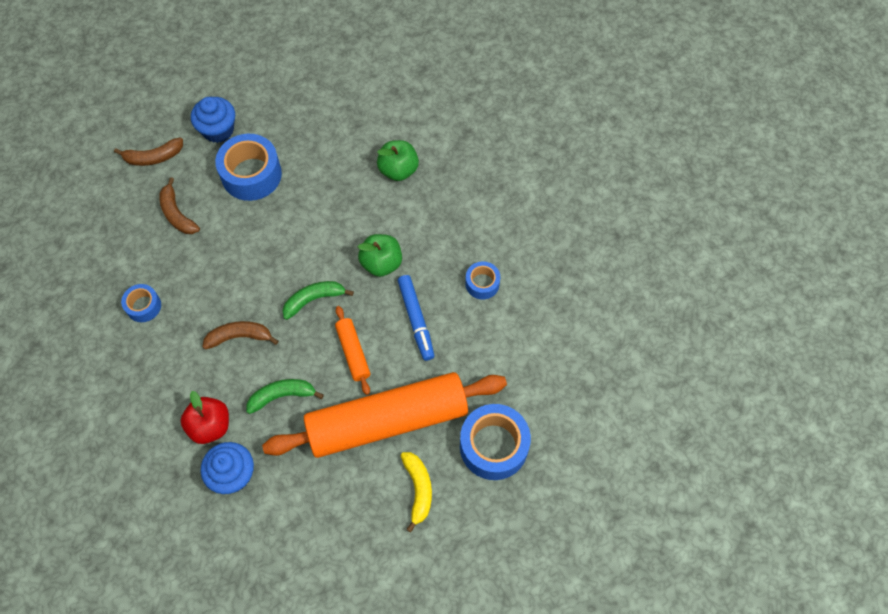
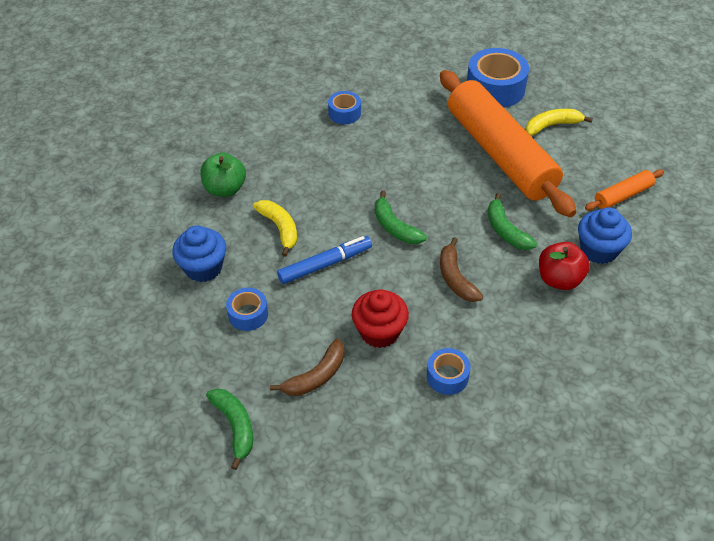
camera: 100 degrees left, 15 degrees down
(153, 157) = (235, 426): brown banana -> green banana
(203, 265) = (379, 332): none -> red cupcake
(218, 130) = (185, 364): blue cupcake -> blue cupcake (203, 268)
(251, 174) = (248, 314): blue tape -> blue tape, size x0.54
(338, 207) = (280, 228): none -> yellow banana
(353, 352) = (442, 187): orange rolling pin -> orange rolling pin (623, 196)
(381, 263) = (340, 183): green apple -> none
(416, 320) = (394, 150): blue marker -> blue marker (325, 264)

